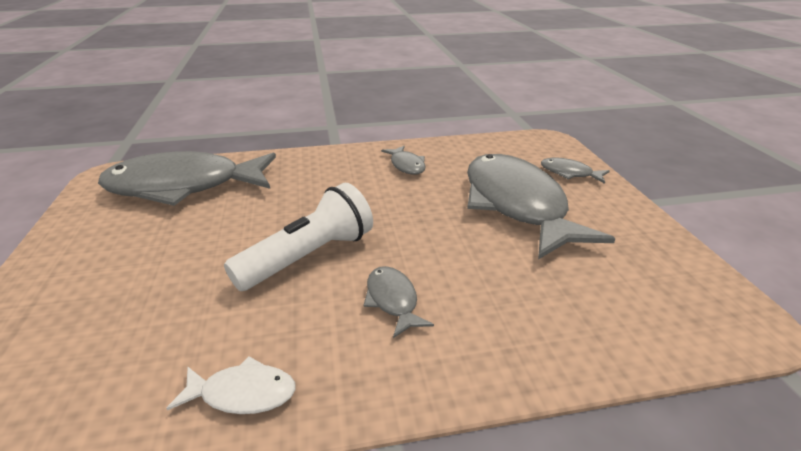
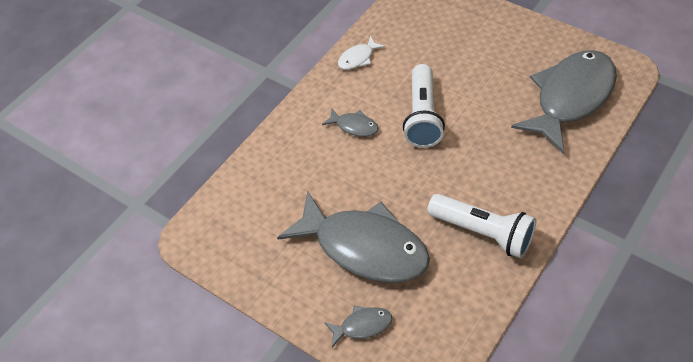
camera: 140 degrees right, 20 degrees up
(406, 165) = (483, 233): grey fish -> white flashlight

